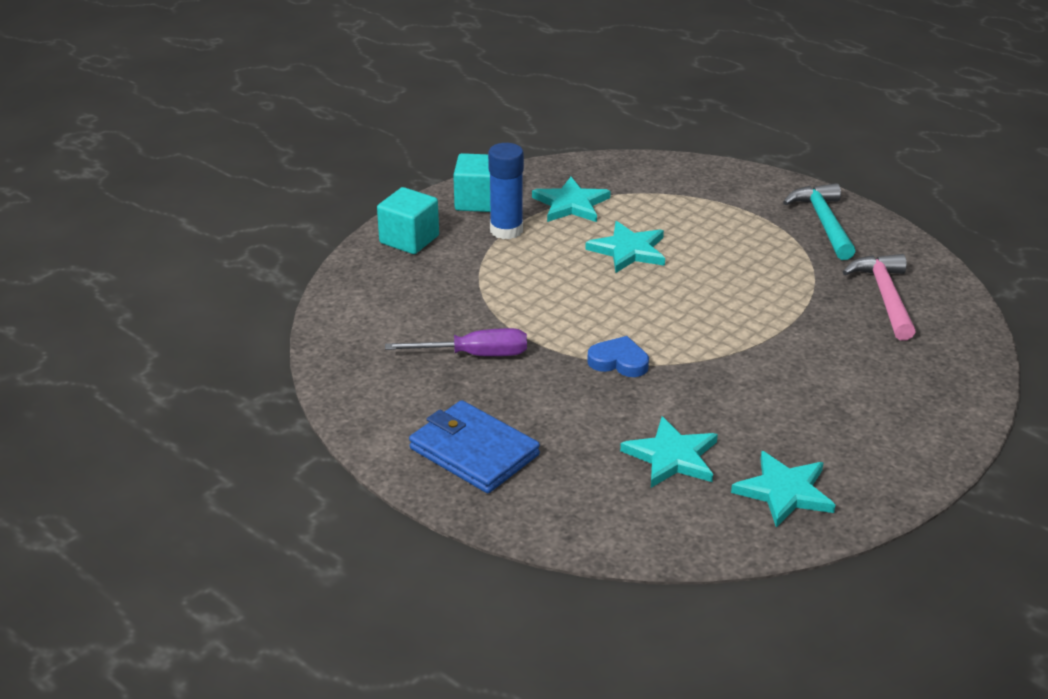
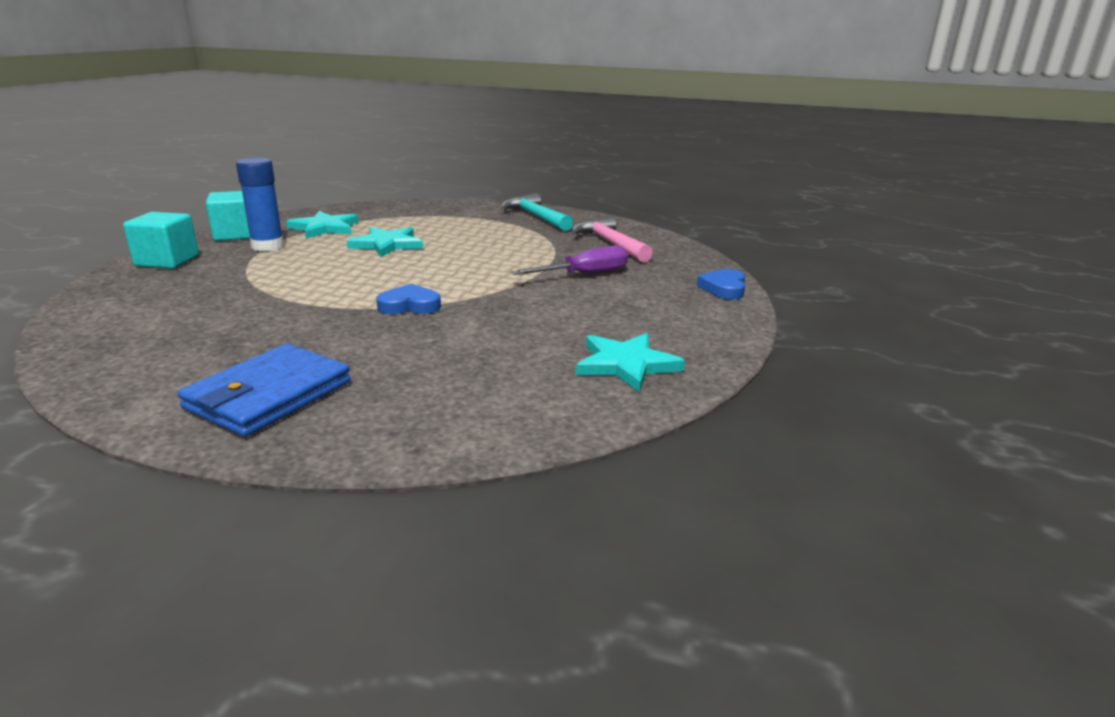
camera: 25 degrees left, 10 degrees down
(474, 355) = (253, 322): purple screwdriver -> purple screwdriver (584, 274)
(474, 452) = (269, 395): blue wallet -> blue wallet turned 75 degrees counterclockwise
(672, 457) = (499, 360): turquoise star -> none
(964, 407) = (724, 288): none -> blue heart

